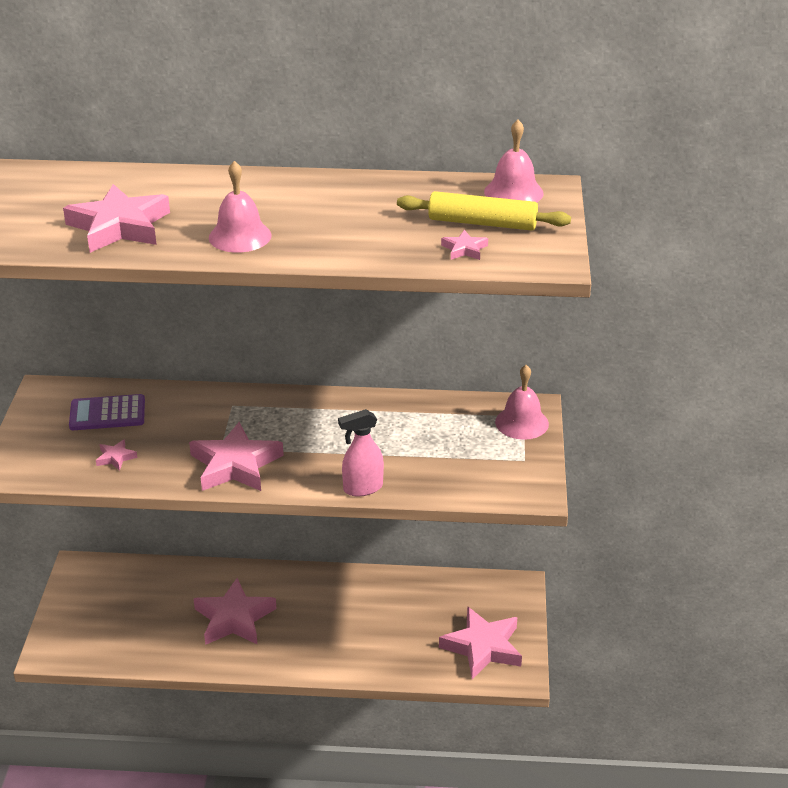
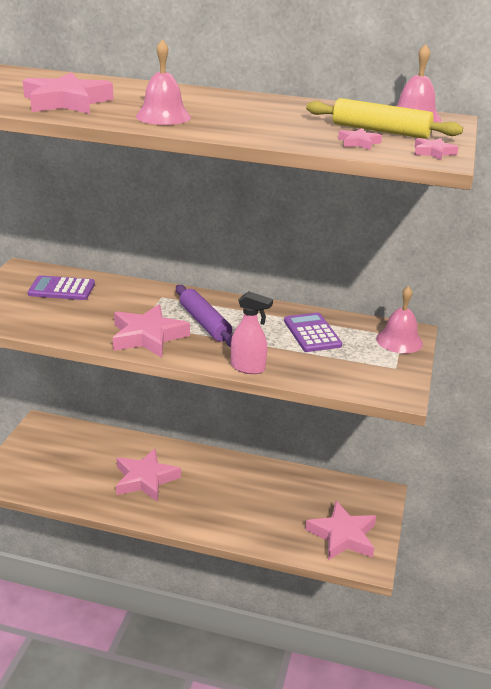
camera: 10 degrees right, 5 degrees down
(115, 457) = (54, 318): pink star -> pink star (433, 152)
(295, 435) = (205, 323): none -> purple rolling pin
(362, 488) = (248, 368): pink spray bottle -> pink spray bottle turned 150 degrees counterclockwise
(422, 428) = (312, 333): none -> purple calculator

